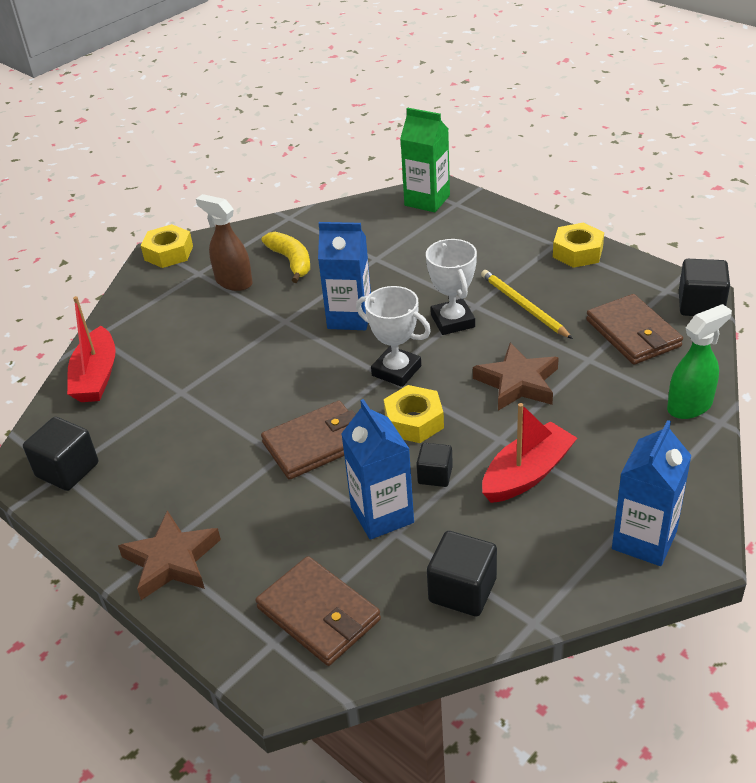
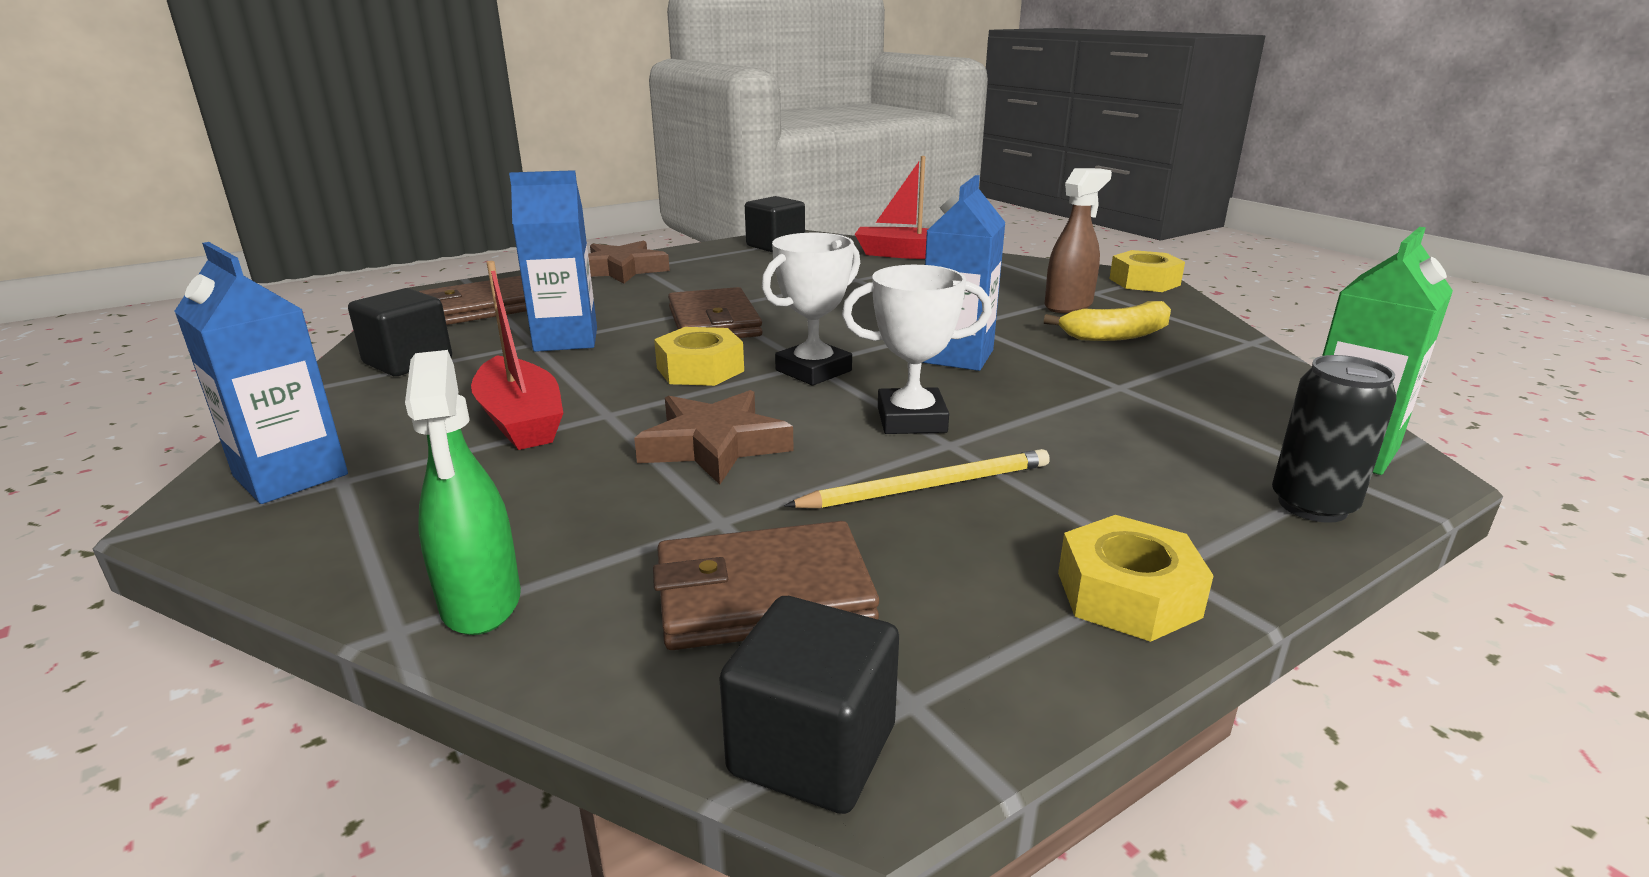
camera: 100 degrees right, 15 degrees down
(435, 475) = (591, 369): black cube -> none
(486, 212) = (1312, 505): none -> black can

